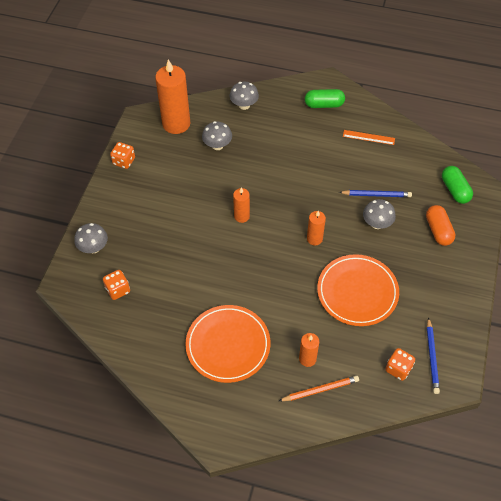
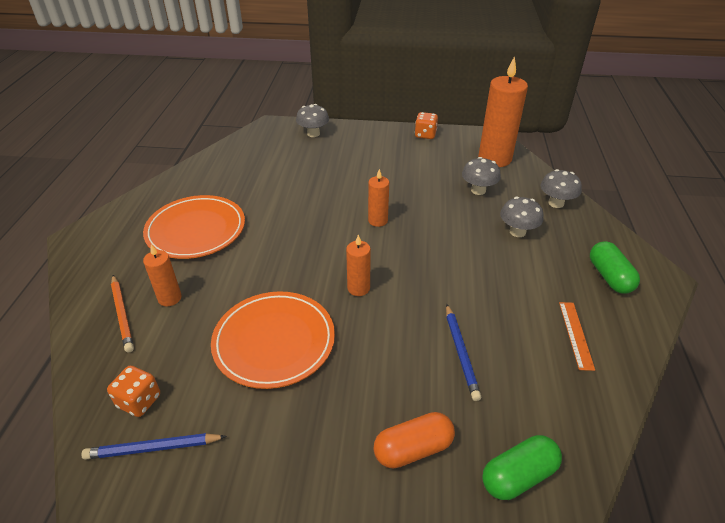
camera: 80 degrees right, 15 degrees down
(118, 290) = (265, 153): orange dice -> none
(377, 223) = (404, 357): grey mushroom -> grey mushroom (517, 232)

